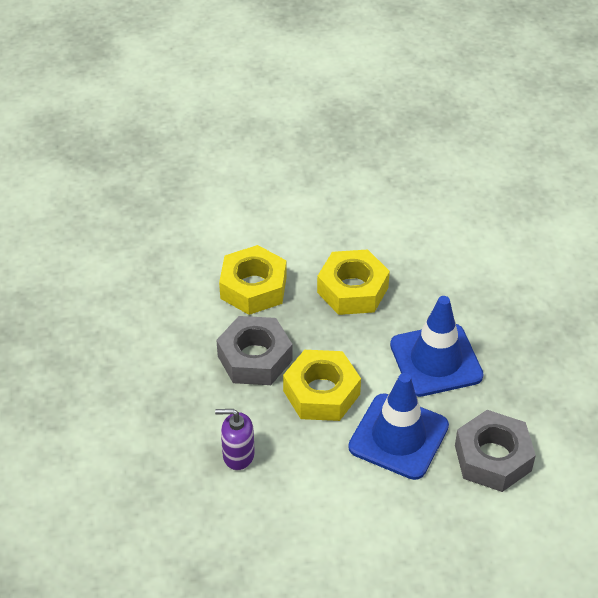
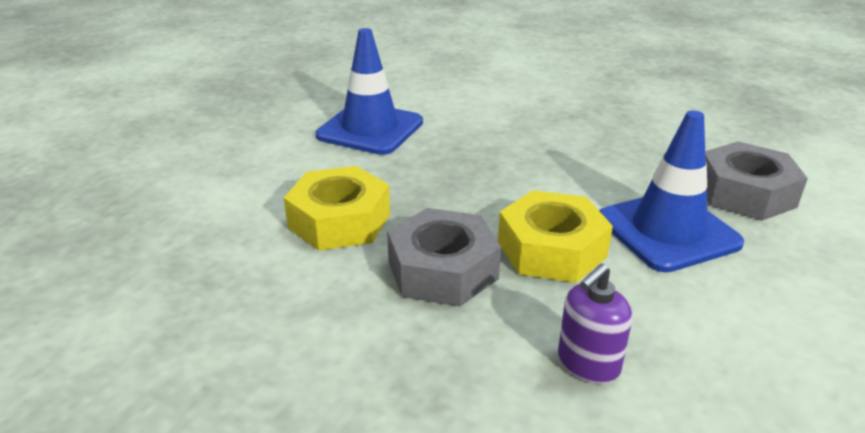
camera: 50 degrees left, 15 degrees down
(352, 290) = (434, 168): yellow nut -> none
(436, 360) = (584, 167): blue traffic cone -> blue traffic cone (370, 129)

